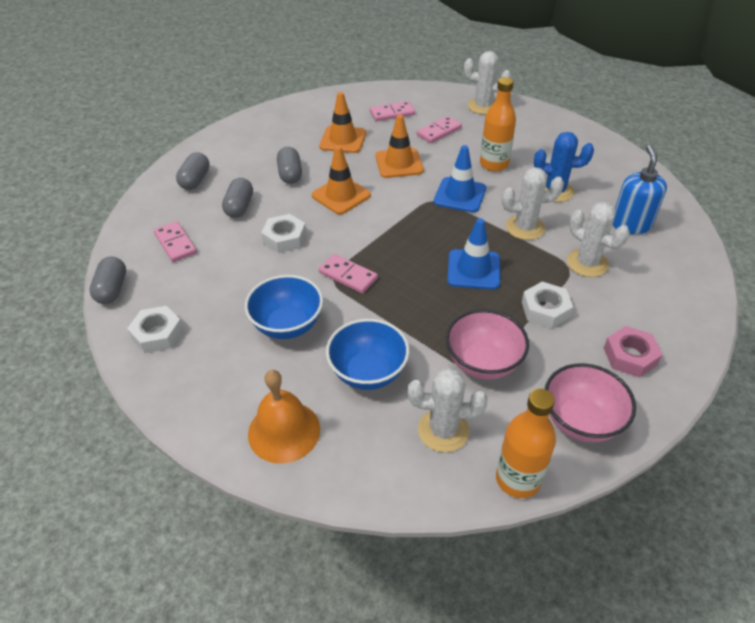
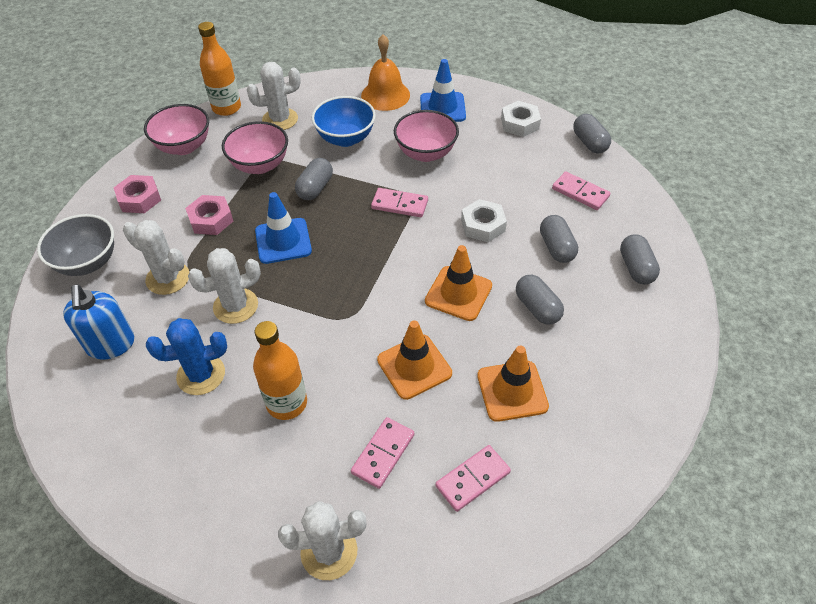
camera: 160 degrees right, 5 degrees up
(287, 325) = (426, 153): blue bowl -> pink bowl
(426, 316) = (315, 188): none -> grey capsule
(460, 195) = (320, 333): blue traffic cone -> blue traffic cone (442, 108)
(545, 309) = (211, 219): white nut -> pink nut
(671, 297) = (88, 262): none -> grey bowl

